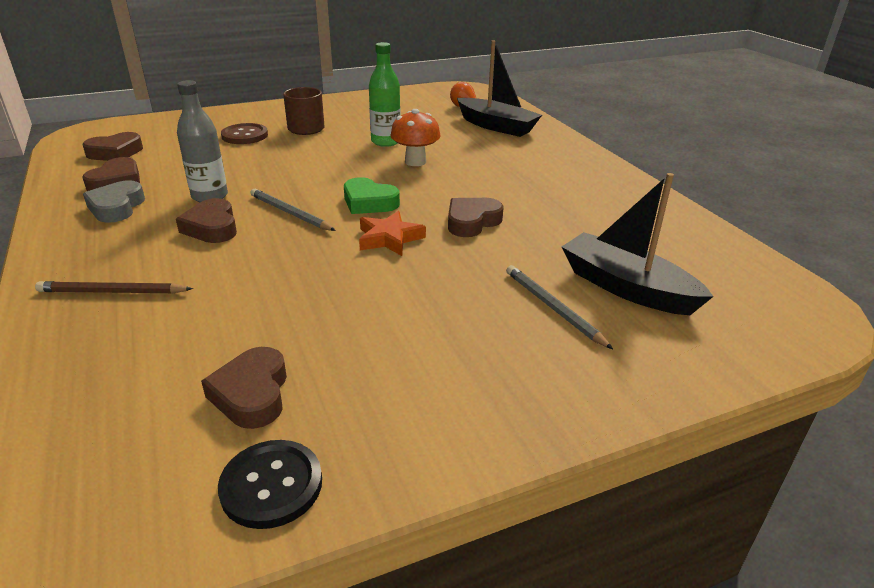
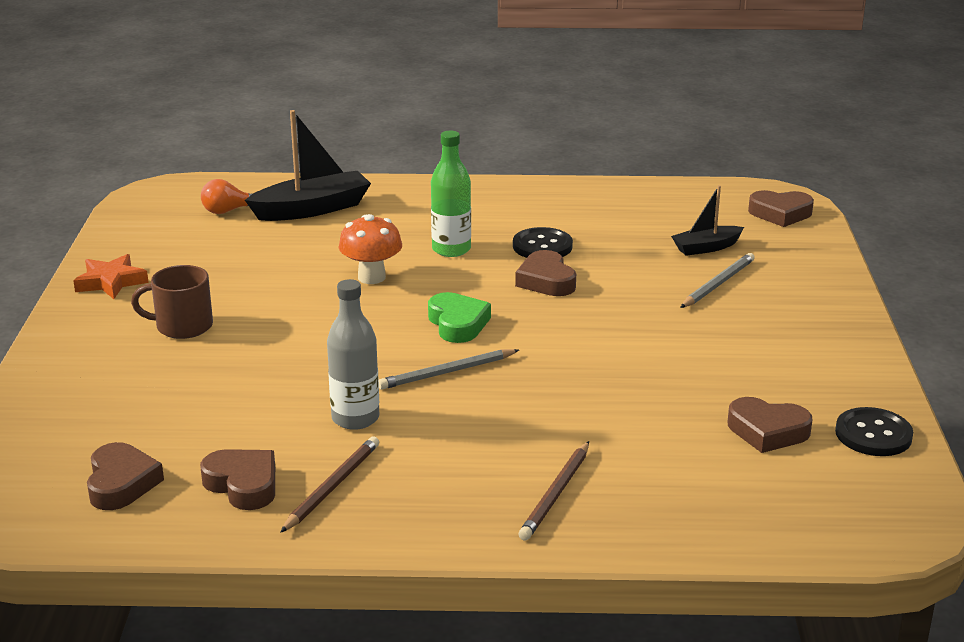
camera: 65 degrees left, 5 degrees down
(116, 207) = (332, 487): grey heart -> brown pencil
(212, 227) = (445, 424): brown heart -> brown heart (780, 213)
(245, 135) = (162, 374): brown button -> none
(369, 202) = (457, 324): green heart -> green heart turned 75 degrees counterclockwise
(385, 142) = (291, 282): green bottle -> green bottle (451, 249)
(389, 238) = (549, 328): orange star -> orange star (111, 282)
(532, 209) = (542, 246): none -> black button
(553, 308) = (717, 284): grey pencil -> grey pencil turned 135 degrees clockwise
(626, 287) = (706, 248): black boat -> black boat, size x0.59

